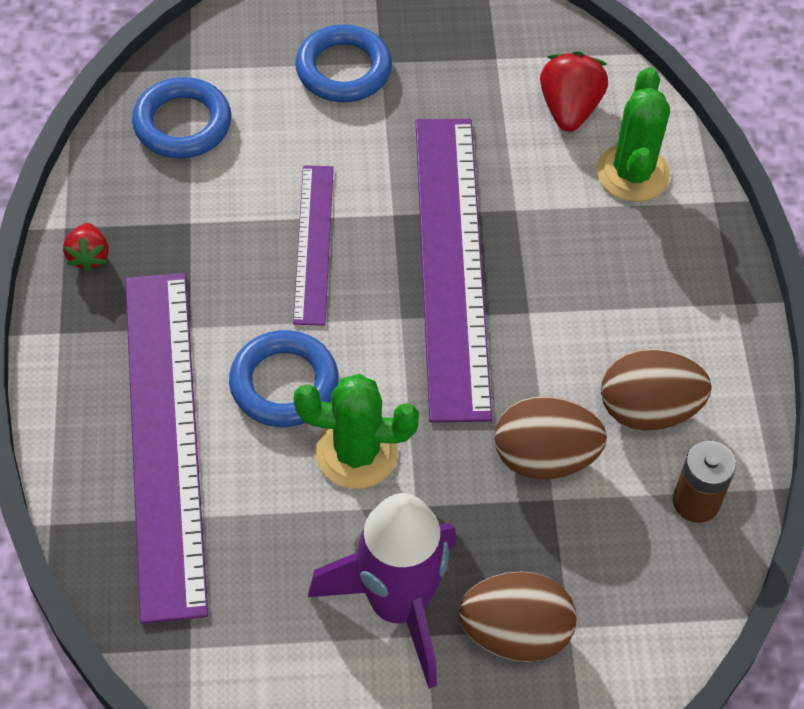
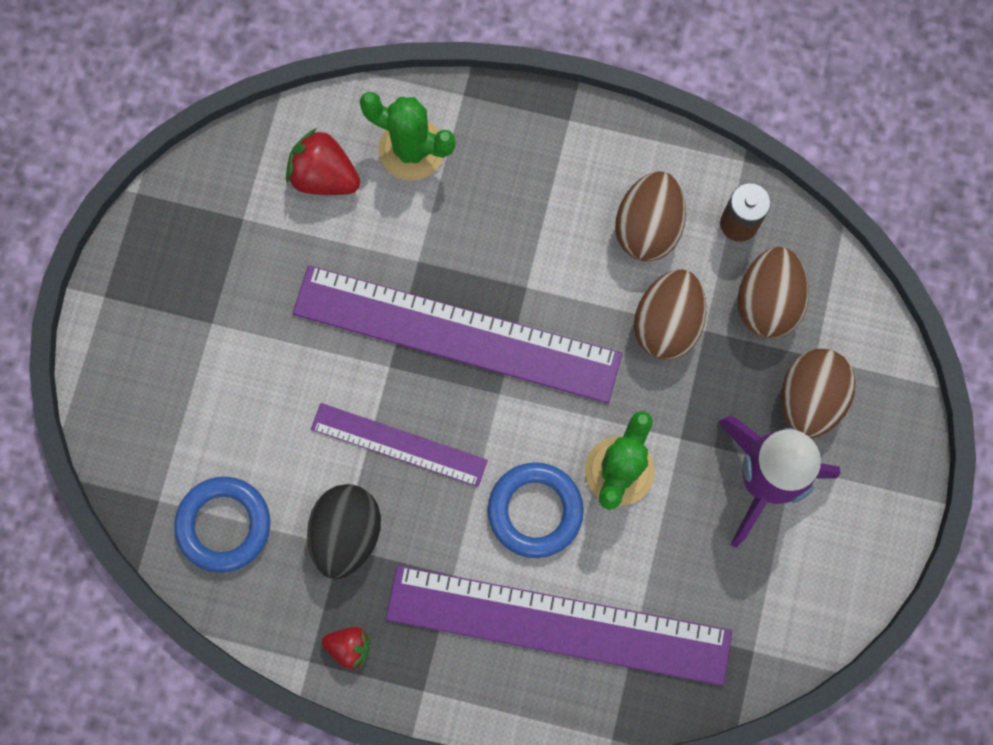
camera: 70 degrees left, 20 degrees up
(205, 224) = (346, 534): none -> black egg
(343, 69) = (209, 360): blue ring -> none
(614, 556) = (767, 302): none -> brown egg

